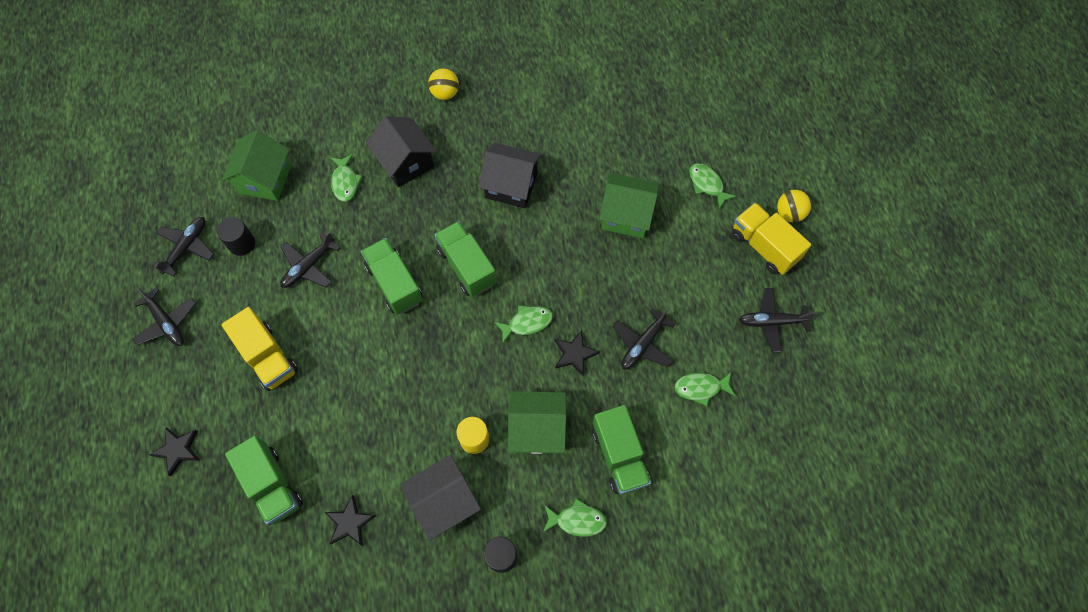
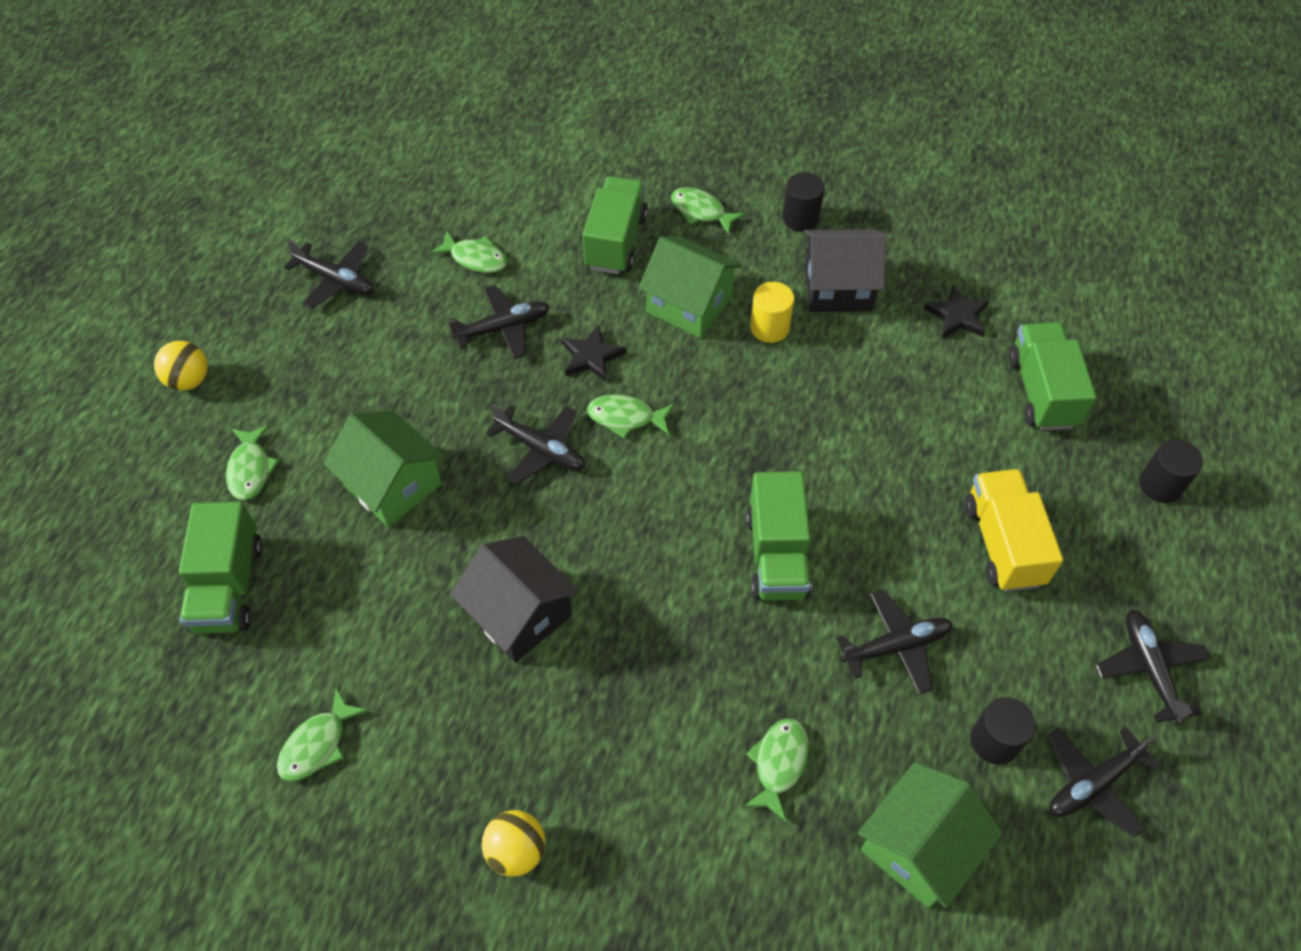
camera: 150 degrees left, 10 degrees down
(177, 450) = (1160, 485): black star -> black cylinder
(405, 162) = (660, 746): black house -> none
(467, 266) = (660, 527): green truck -> green truck (229, 586)
(562, 88) = (317, 744): none -> green fish
(562, 277) = (541, 449): none -> black plane
(764, 247) = (261, 359): yellow truck -> none

